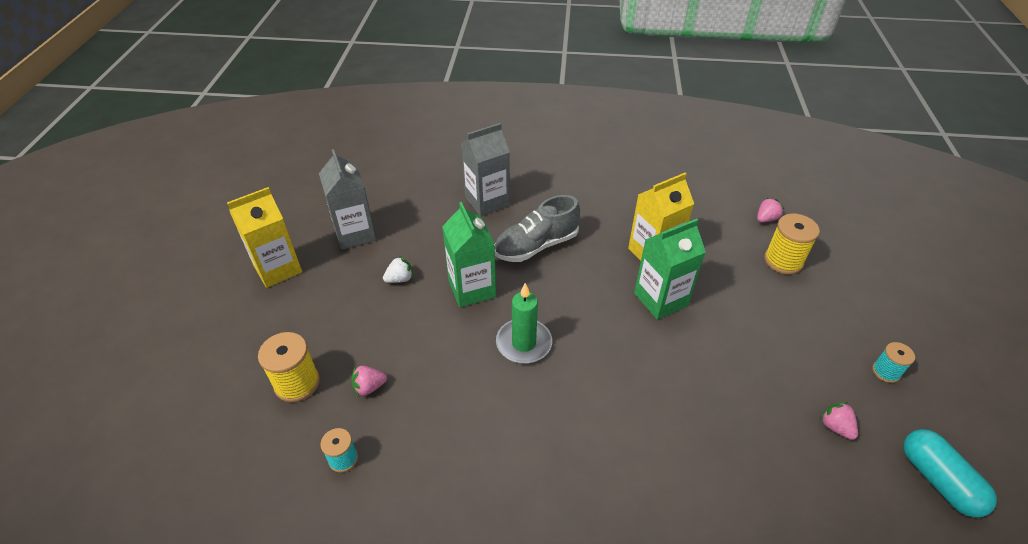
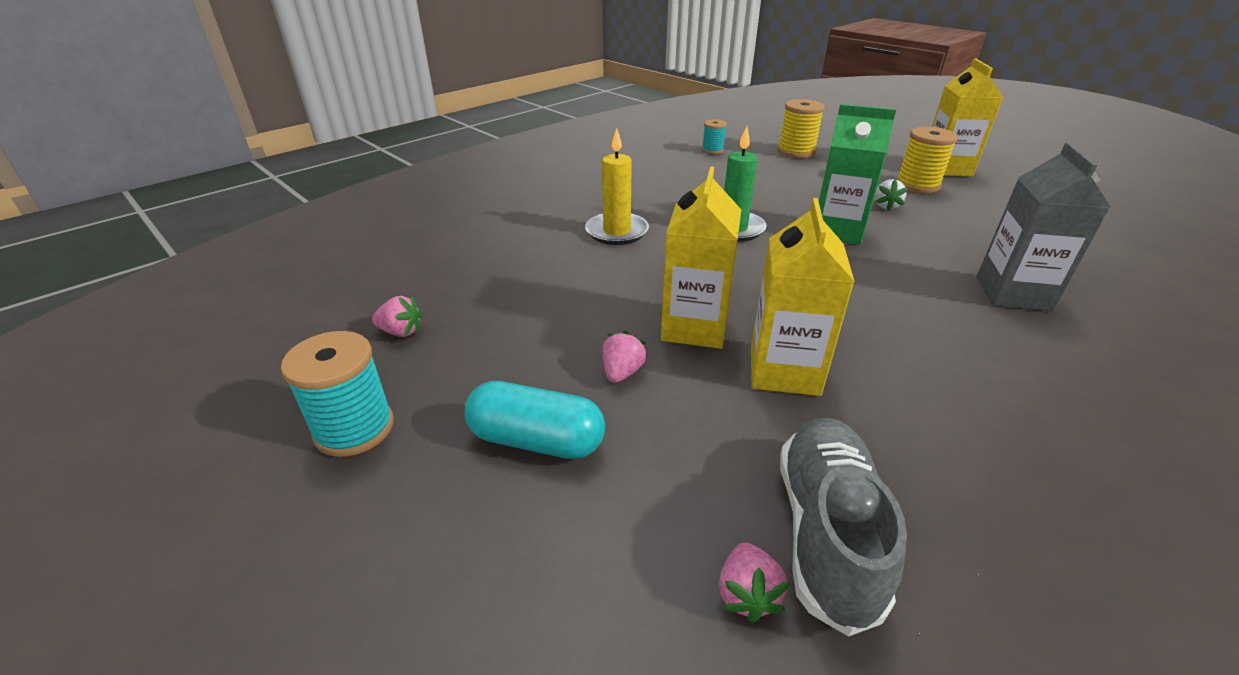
camera: 130 degrees right, 10 degrees down
(355, 234) = (983, 206): grey carton -> none
(369, 387) = (763, 168): pink strawberry -> pink strawberry (622, 372)
(536, 246) = (881, 290): grey shoe -> grey shoe (826, 531)
(602, 410) = (617, 232): none -> yellow candle
(660, 299) = (694, 327): green carton -> yellow carton
(783, 261) = (621, 507): yellow spool -> yellow spool (917, 185)
(885, 372) = (354, 429): turquoise spool -> turquoise spool, size x1.67
(938, 480) = (265, 351): turquoise capsule -> turquoise capsule (536, 440)

